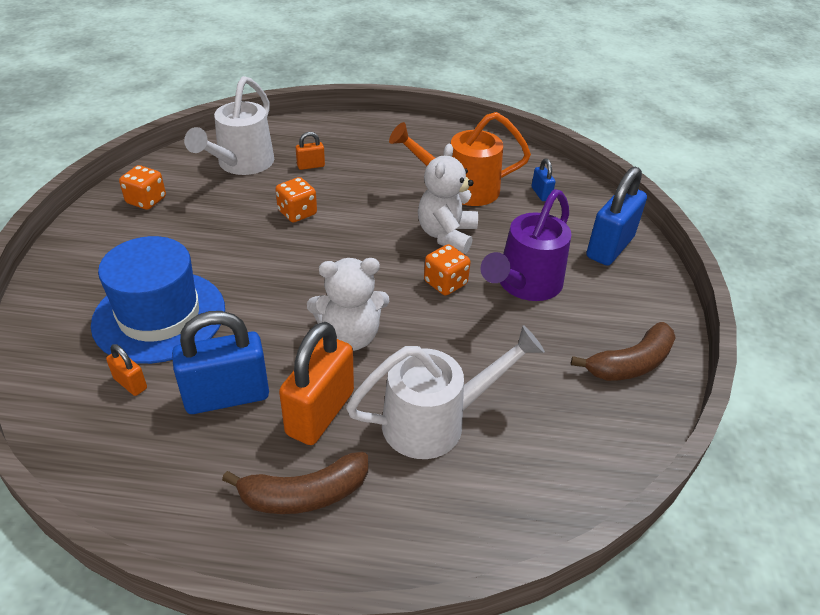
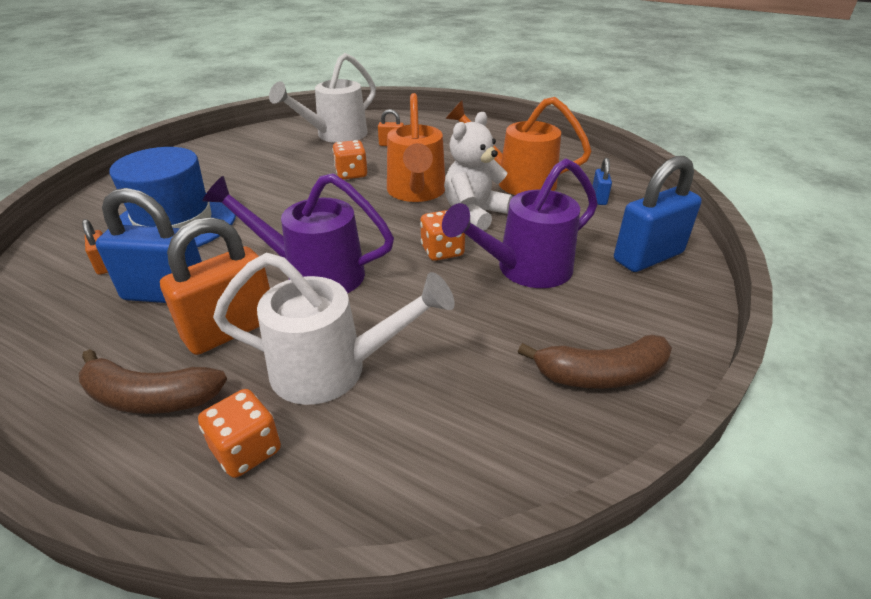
camera: 25 degrees right, 5 degrees down
(146, 200) = (242, 147): orange dice -> orange dice (247, 450)
(350, 336) = (314, 273): white teddy bear -> purple watering can
(378, 222) = (416, 192): none -> orange watering can

